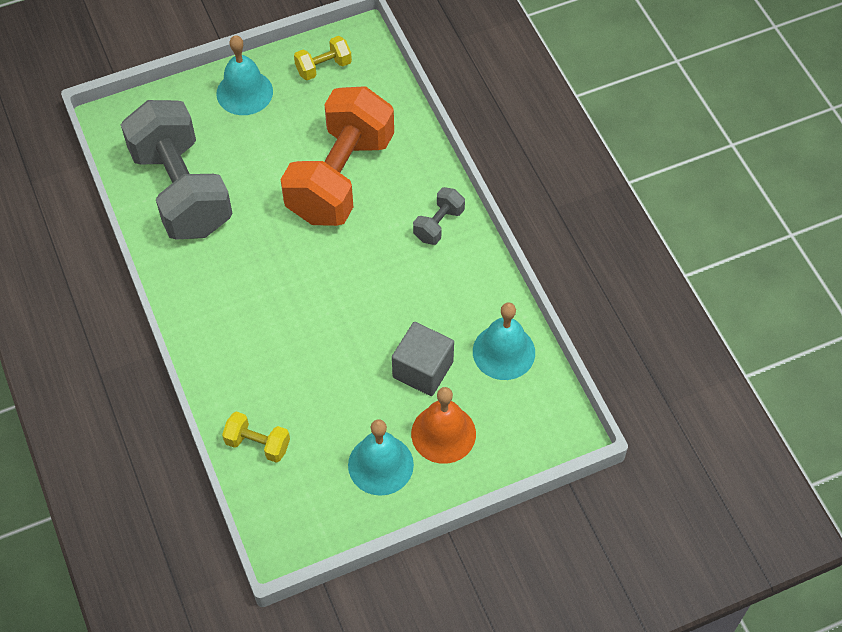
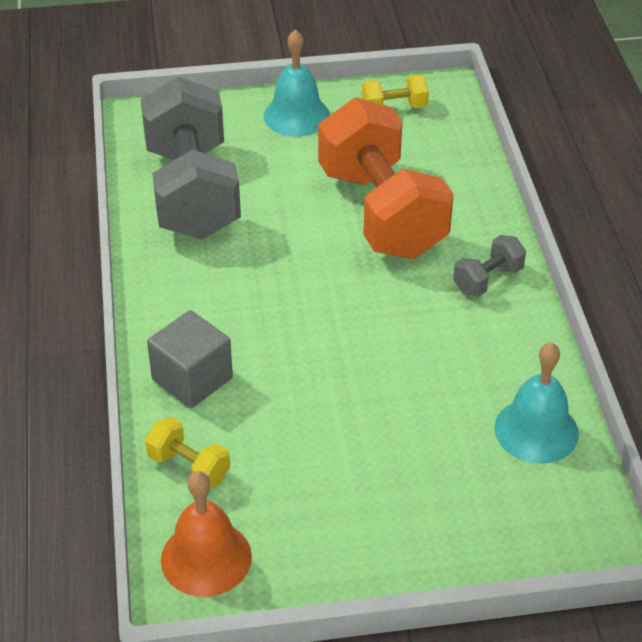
camera: 15 degrees right, 15 degrees down
(340, 177) = (381, 212): orange dumbbell -> orange dumbbell turned 60 degrees counterclockwise
(380, 464) = (338, 525): turquoise bell -> none
(423, 369) = (425, 429): grey cube -> grey cube (192, 379)
(443, 433) = (432, 506): orange bell -> orange bell (206, 558)

